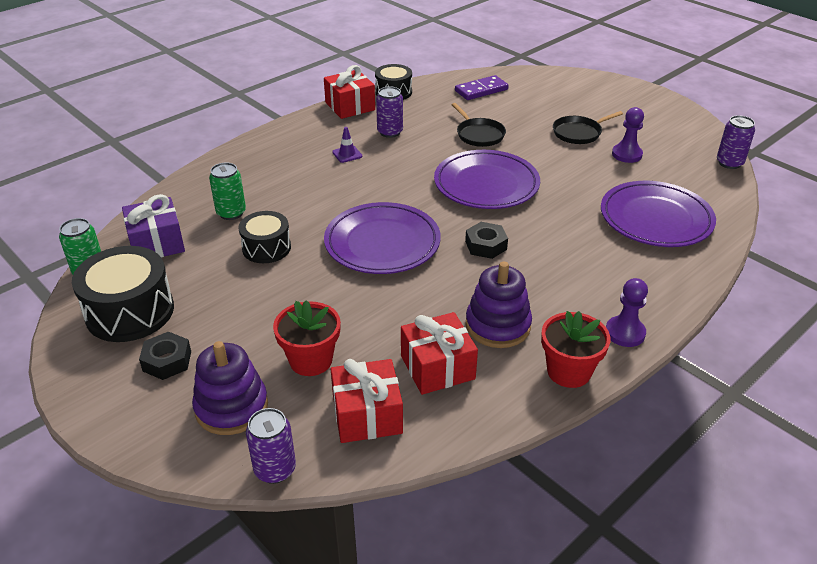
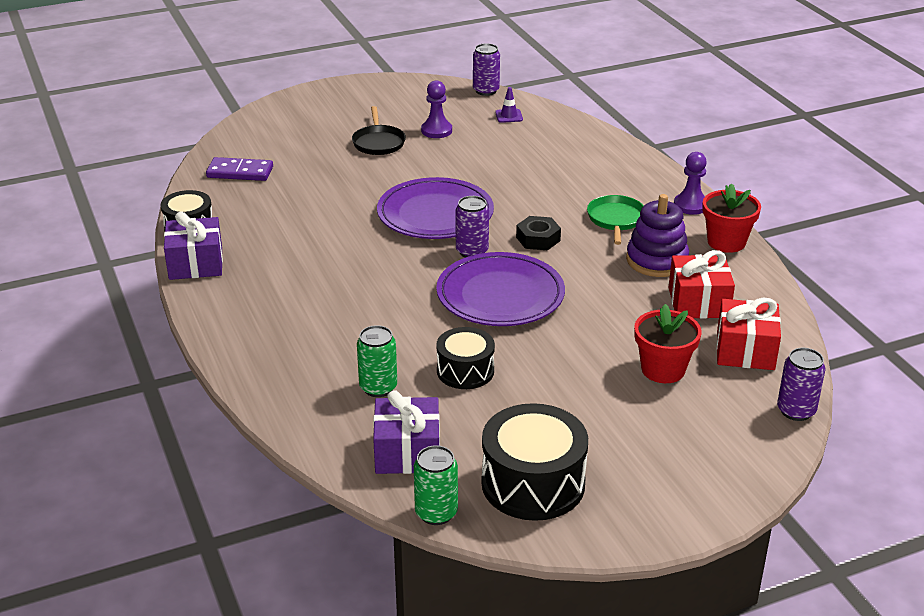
camera: 70 degrees left, 5 degrees down
(167, 361) = (629, 462): black nut -> none
(231, 407) = (711, 426): purple stacking toy -> none
(347, 154) = (309, 286): purple traffic cone -> purple traffic cone (509, 116)
(350, 106) = (196, 264): red gift -> purple gift
(390, 132) = (283, 248): purple can -> purple can (472, 251)
(479, 134) = (335, 196): black pan -> none
(481, 90) = (240, 172): purple domino -> purple domino turned 75 degrees counterclockwise
(555, 285) = (616, 219): none -> green pan
(655, 219) = (547, 148): purple plate -> none

